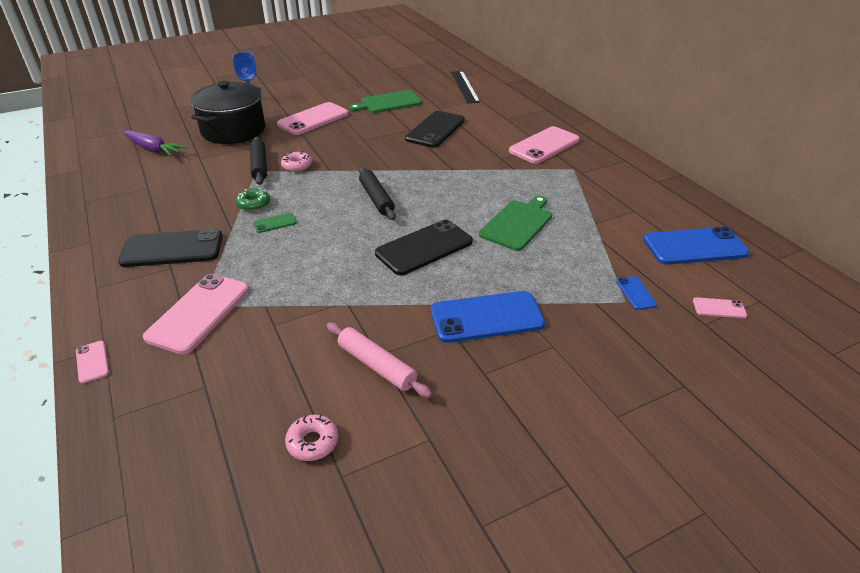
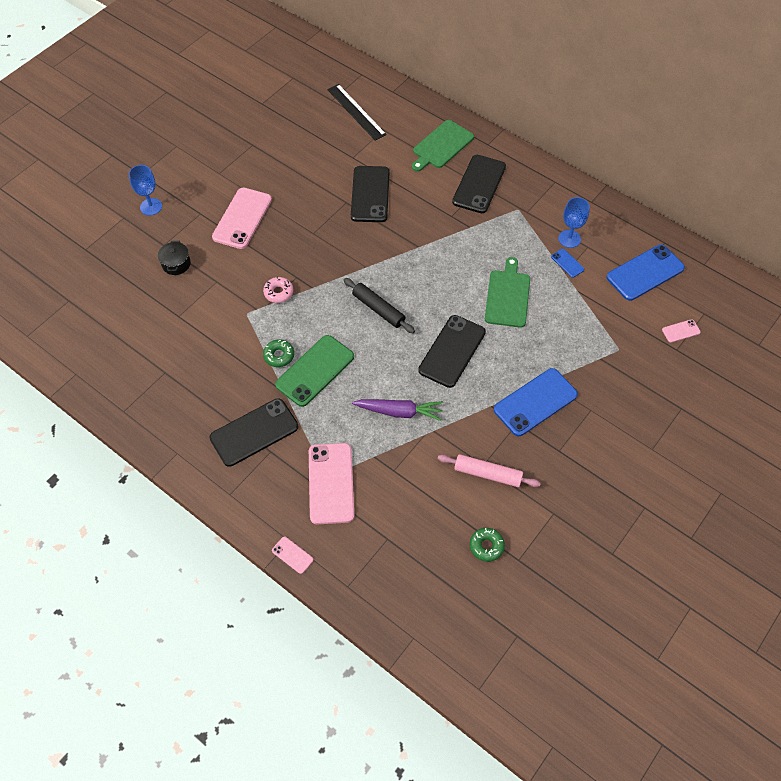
camera: 25 degrees left, 20 degrees up
(153, 149) = (121, 320): purple carrot -> purple carrot (399, 412)
(233, 130) = (176, 264): black pot -> black pot, size x0.43
(259, 166) = (244, 305): black rolling pin -> none
(275, 223) = (315, 371): green phone -> green phone, size x2.20
(312, 442) = (486, 546): pink donut -> green donut
(388, 102) = (298, 165): green cutting board -> green cutting board (441, 146)
(544, 145) = (479, 184): pink phone -> black phone
(616, 200) = (569, 239): none -> blue goblet
(635, 293) = (622, 338): blue phone -> blue phone (567, 263)

